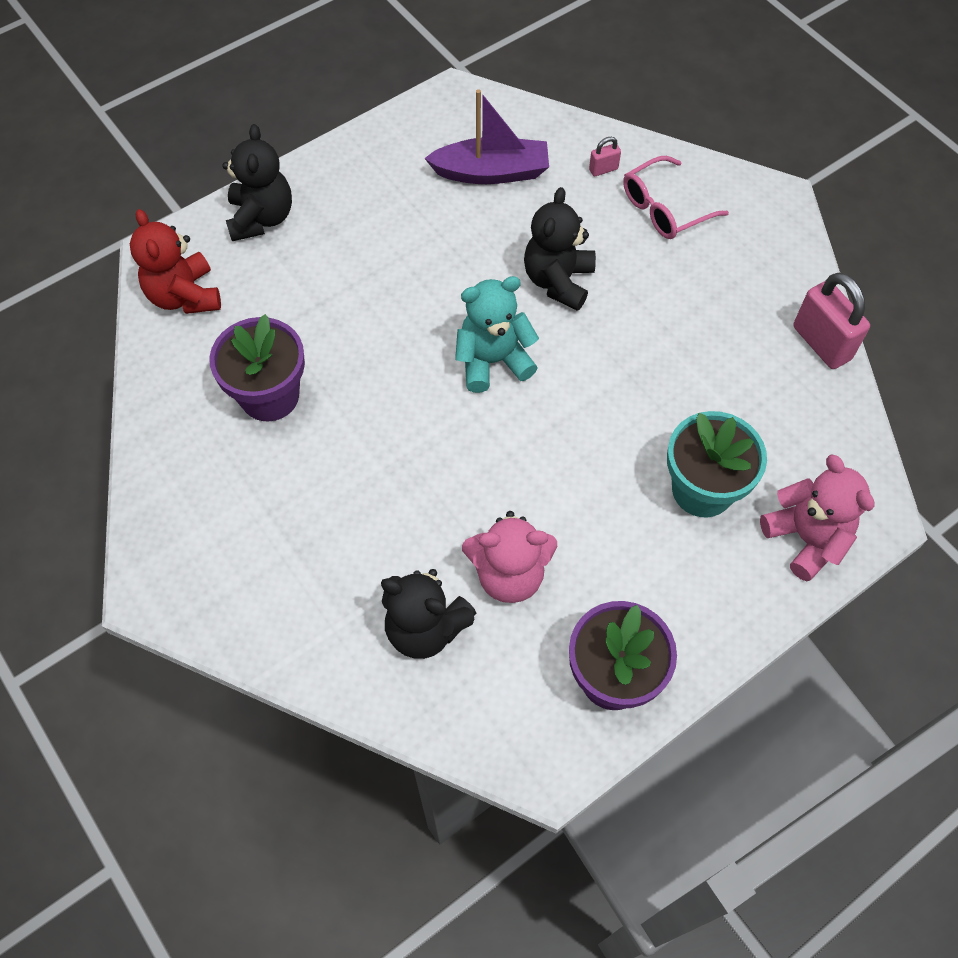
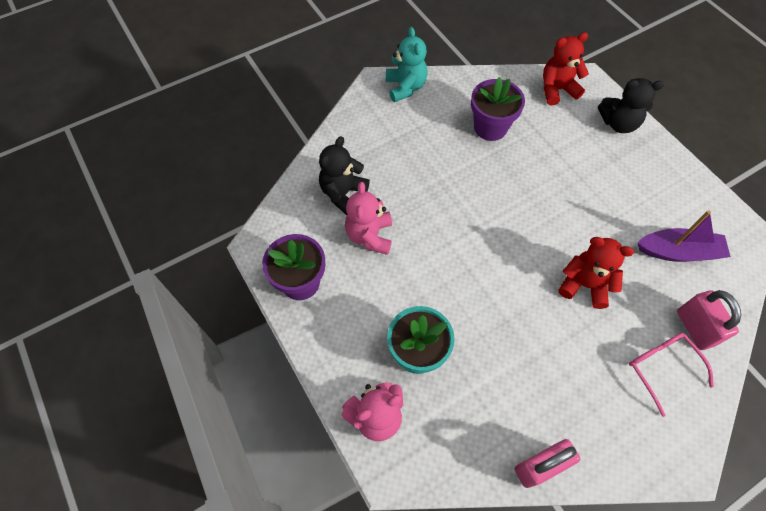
camera: 95 degrees right, 0 degrees up
(491, 172) = (678, 252): purple boat -> purple boat turned 90 degrees counterclockwise
(493, 361) = (517, 239): turquoise teddy bear -> turquoise teddy bear (405, 87)
(558, 281) = (584, 285): black teddy bear -> red teddy bear
(603, 169) = (694, 328): pink padlock -> pink padlock, size x2.10

